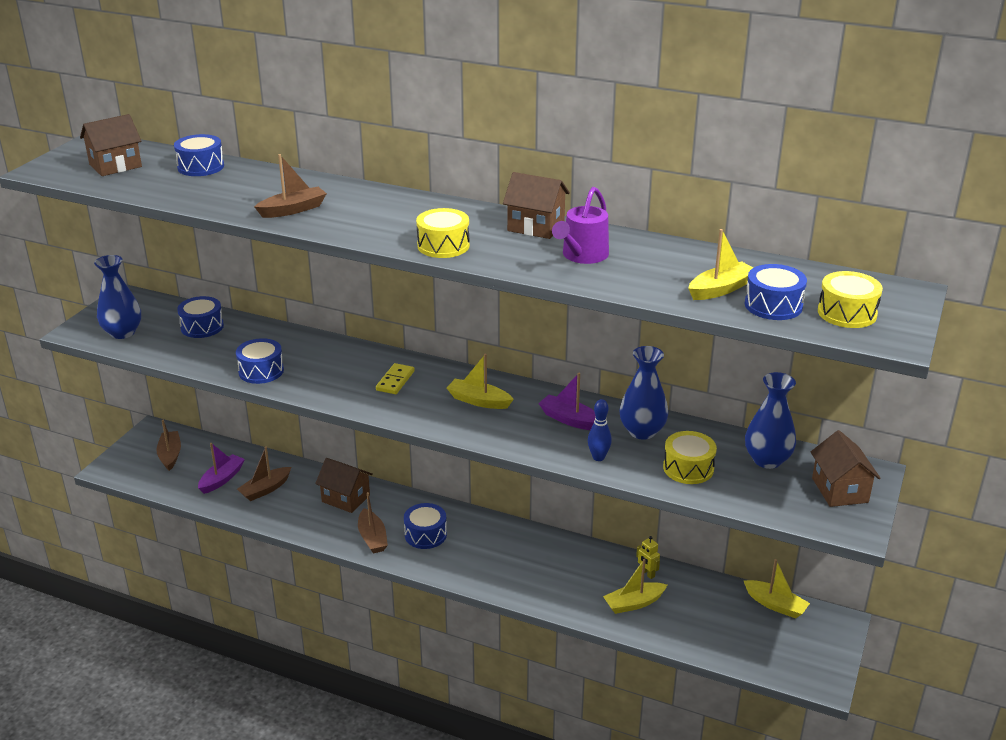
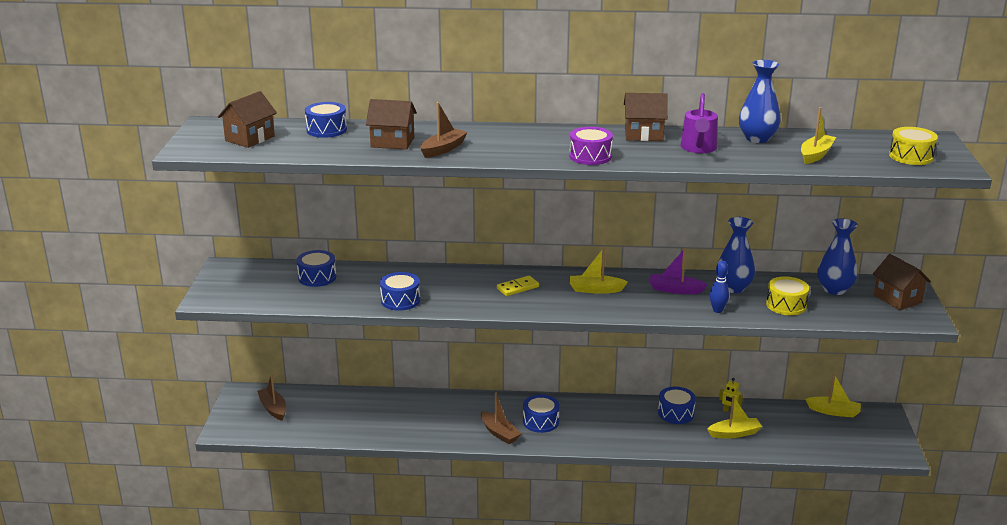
camera: 20 degrees left, 5 degrees down
(122, 332) = (249, 293): blue vase -> blue vase (757, 138)
(222, 479) = (335, 417): purple boat -> none
(265, 489) = (380, 417): brown boat -> none
(346, 498) = (455, 409): brown house -> brown house (392, 142)
(395, 381) = (517, 288): yellow domino -> yellow domino turned 60 degrees clockwise
(443, 246) = (590, 156): yellow drum -> purple drum
(634, 603) = (734, 433): yellow boat -> yellow boat turned 150 degrees counterclockwise
(773, 305) = (860, 159): blue drum -> blue drum (676, 413)

